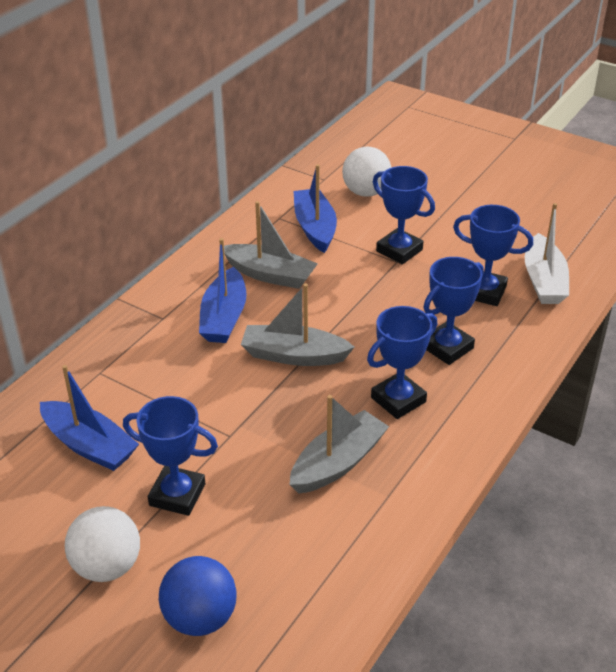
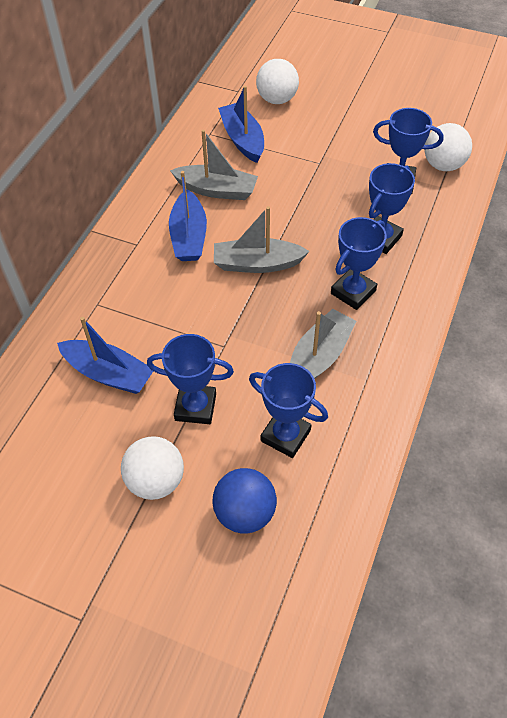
camera: 10 degrees left, 15 degrees up
(399, 250) = (319, 152): blue trophy -> blue trophy (285, 435)
(544, 280) = (443, 165): white boat -> white ball

